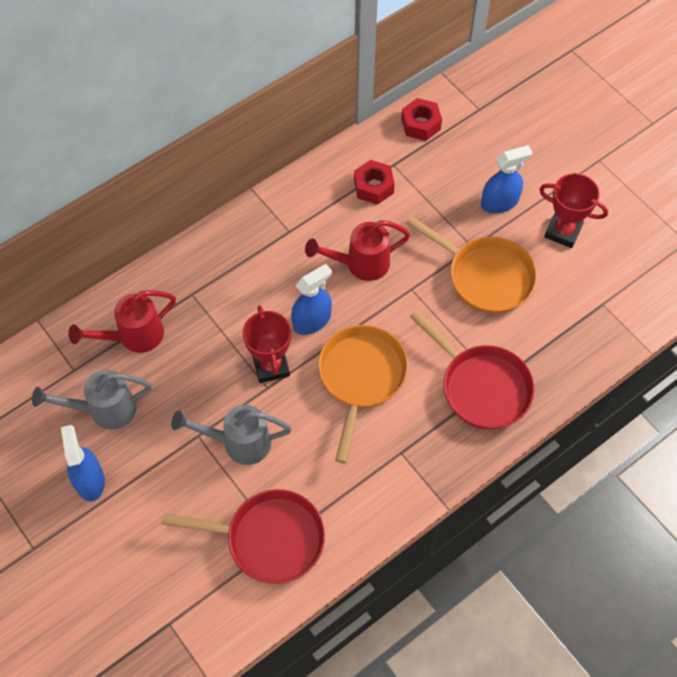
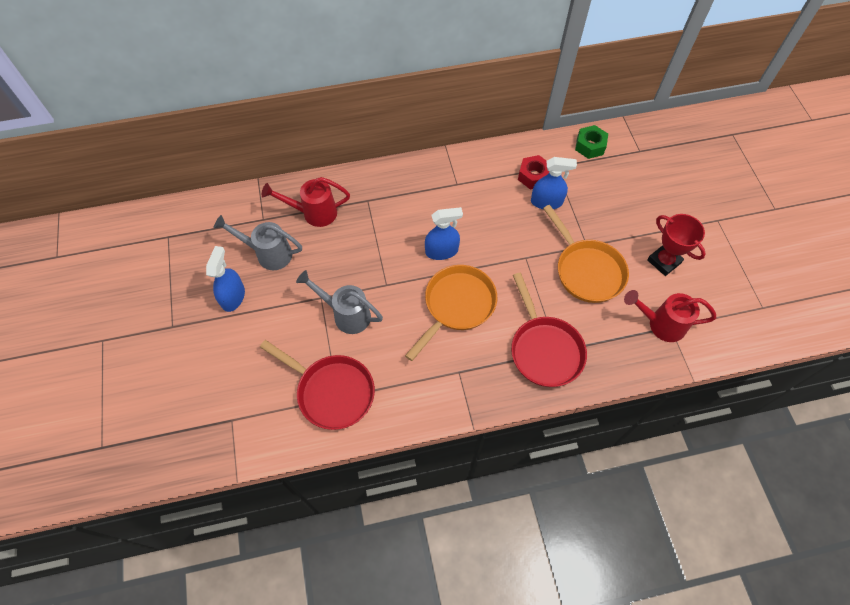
camera: 25 degrees right, 0 degrees up
(271, 366) = (396, 271): red trophy -> none
(360, 264) = (496, 225): red watering can -> red watering can (660, 324)
(420, 124) = (590, 146): red nut -> green nut
(499, 202) = (623, 222): blue spray bottle -> blue spray bottle (546, 202)

